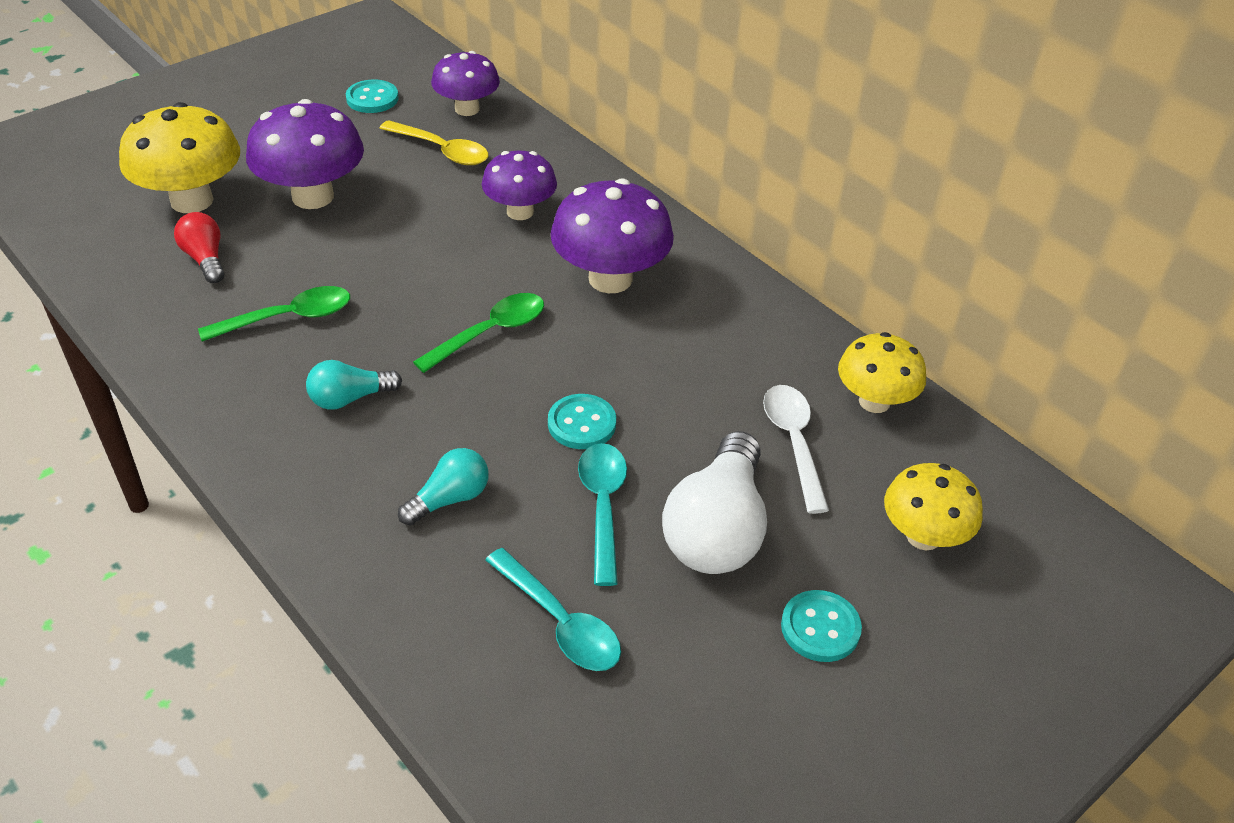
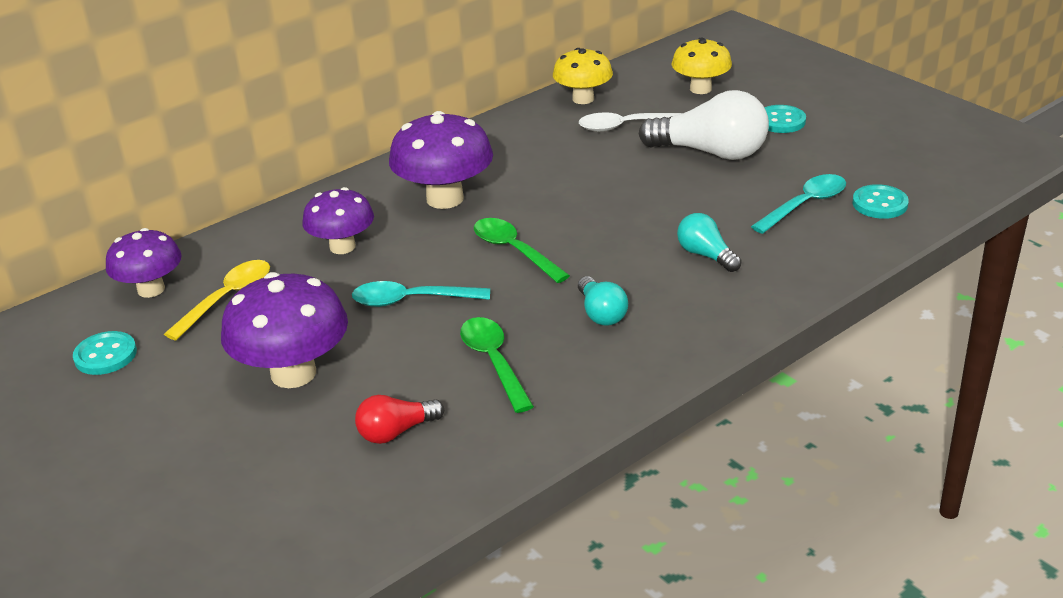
camera: 85 degrees left, 10 degrees down
(192, 200) = (284, 462): yellow mushroom -> none
(582, 424) = (618, 204): turquoise button -> turquoise button (879, 204)
(602, 507) = (700, 193): turquoise spoon -> turquoise spoon (411, 300)

